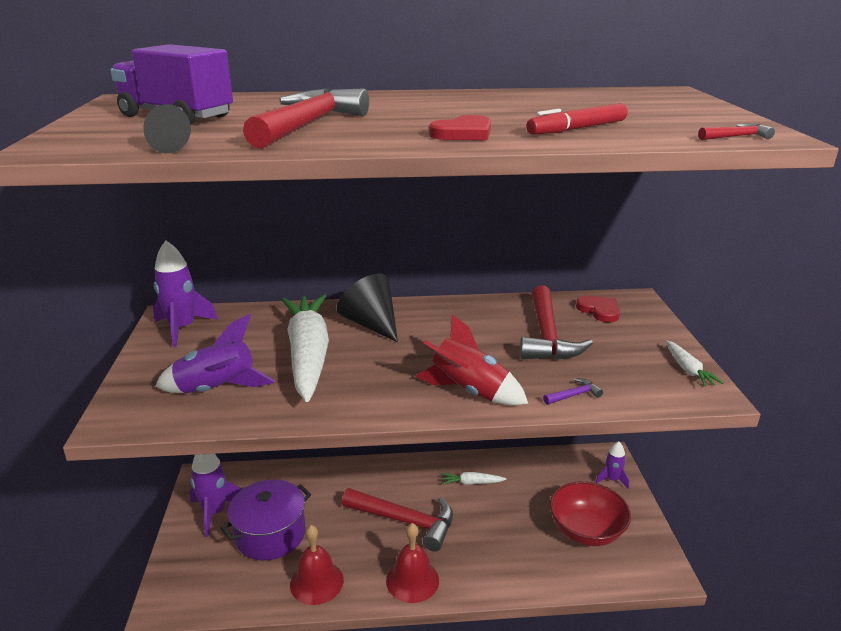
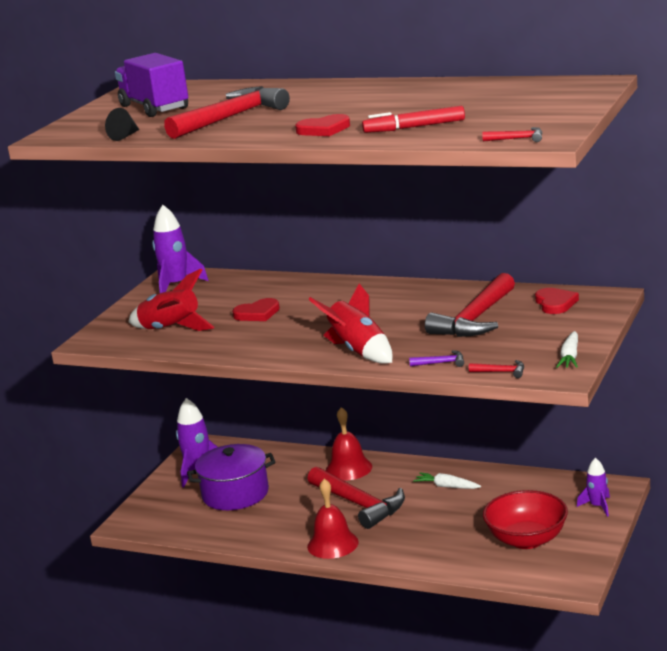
camera: 30 degrees right, 5 degrees down
(217, 390) = (171, 330): purple rocket -> red rocket
(308, 355) = (257, 313): white carrot -> red heart
(316, 582) = (252, 531): red bell -> red bell (348, 468)
(371, 324) = (330, 296): black cone -> none
(647, 398) = (501, 372): none -> red hammer

